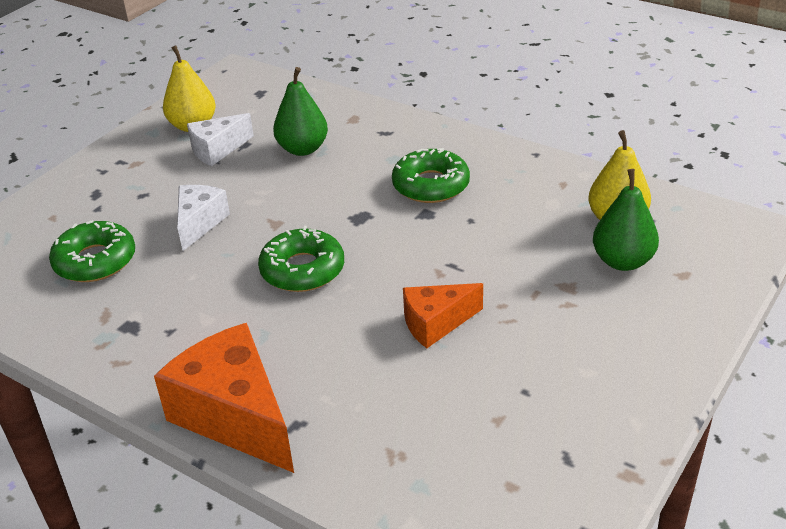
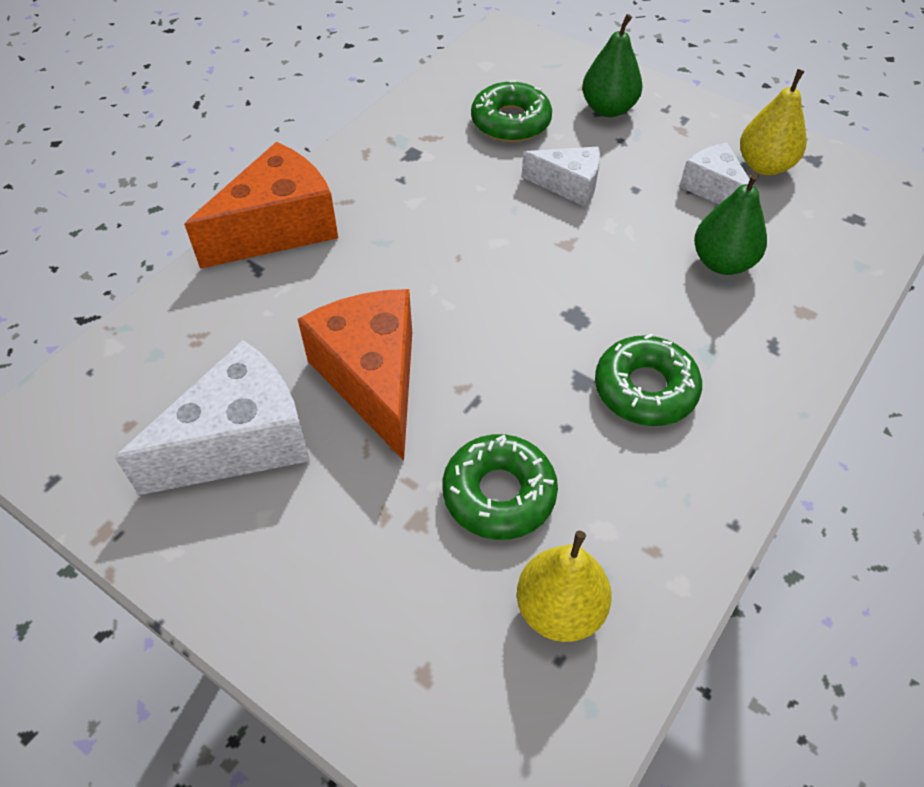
camera: 90 degrees right, 15 degrees up
(302, 270) = (480, 268): green donut -> green donut (499, 494)
(436, 323) = (373, 379): orange cheese -> orange cheese, size x1.74
(516, 398) = (240, 442): none -> white cheese
(623, 261) = (461, 597): green pear -> green pear (608, 109)

